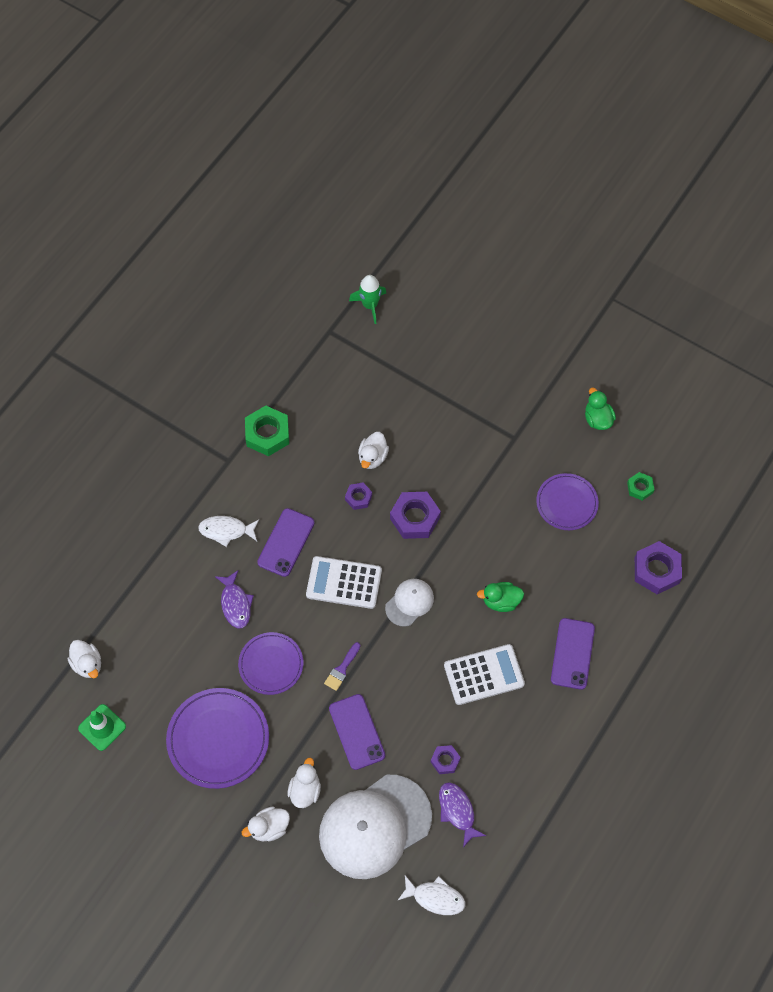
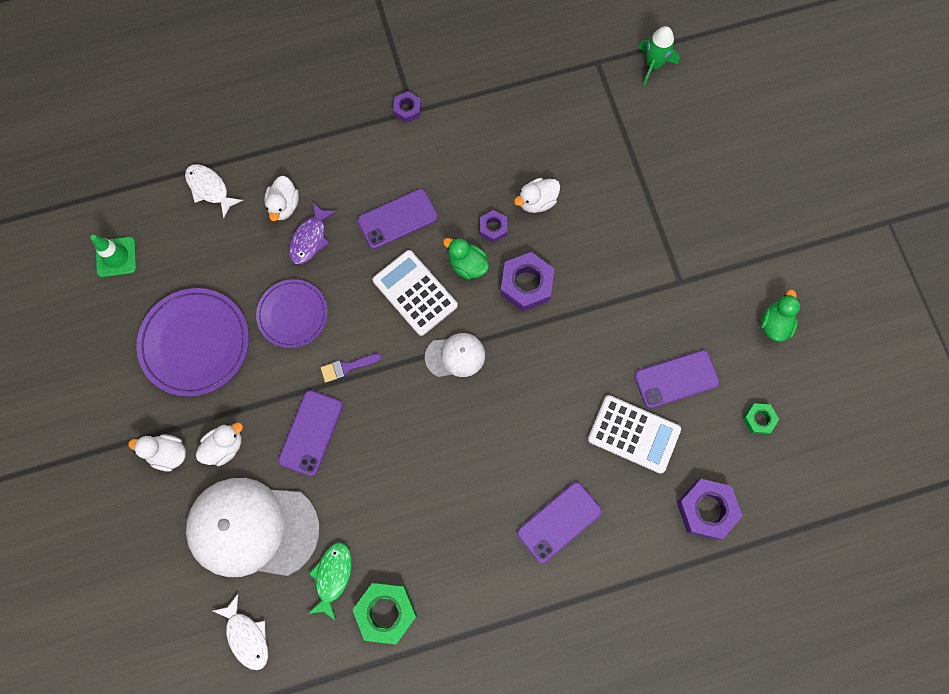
camera: 40 degrees right, 10 degrees up
(87, 664) = (151, 195): white duck -> white duck (284, 206)
(226, 530) = (357, 170): white fish -> white fish (209, 189)
(267, 434) = (464, 112): green nut -> green nut (386, 612)
(445, 760) = (362, 522): purple nut -> purple nut (407, 109)
(457, 811) = (332, 576): purple fish -> green fish
(484, 675) = (463, 474): white calculator -> white calculator (633, 434)
(501, 601) = (536, 420): green duck -> green duck (467, 265)
(567, 503) = (676, 379): purple plate -> purple phone

